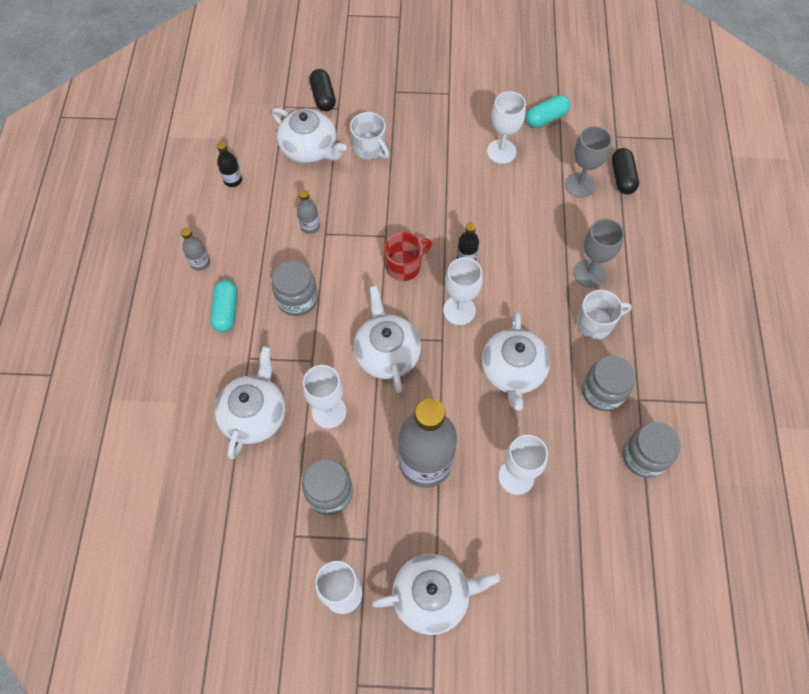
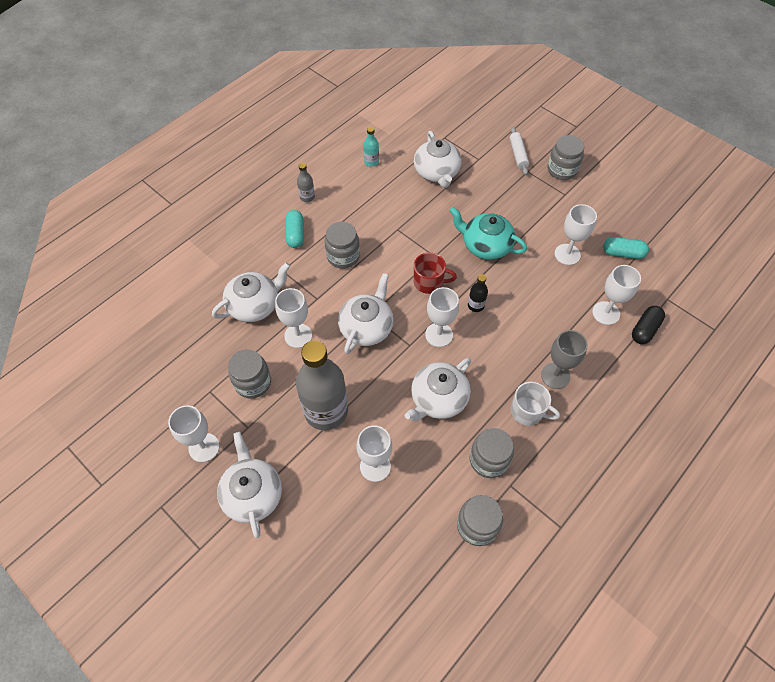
camera: 40 degrees right, 5 degrees down
(226, 311) = (295, 234): turquoise capsule -> turquoise capsule turned 45 degrees counterclockwise
(233, 180) = (371, 162): black bottle -> turquoise bottle
(310, 226) = (392, 219): grey bottle -> none
(323, 97) = (475, 146): black capsule -> none
(370, 148) = (476, 196): white mug -> none
(371, 80) = (518, 154): none -> white rolling pin
(423, 192) = (485, 245): none -> turquoise teapot
(425, 70) = (562, 170): none -> grey jar
(432, 596) = (252, 494): white teapot -> white teapot turned 135 degrees counterclockwise
(579, 185) = (606, 313): grey goblet -> white goblet

